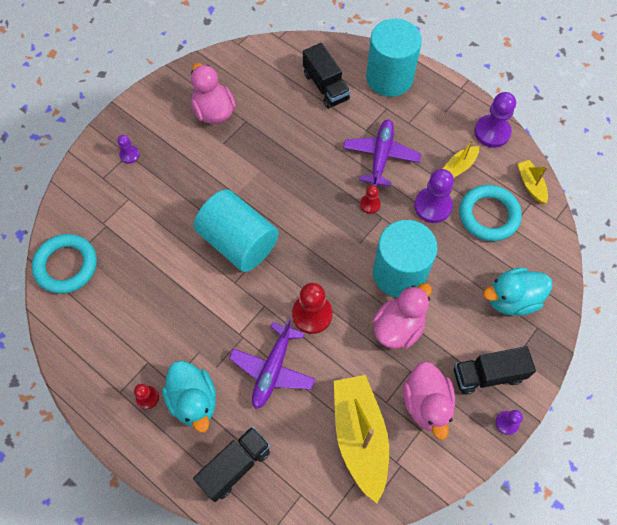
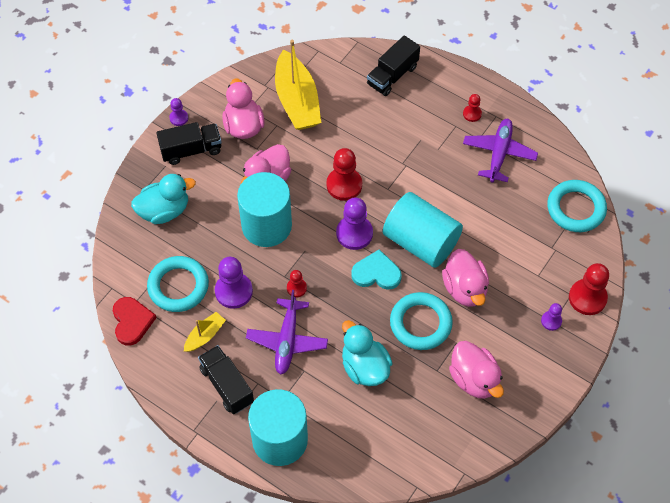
camera: 175 degrees right, 5 degrees down
(88, 173) = (587, 298): none -> red pawn
(194, 400) = (434, 114): turquoise duck -> turquoise duck (364, 367)
(204, 191) = (465, 289): none -> pink duck
(253, 162) = (420, 323): none -> turquoise ring
(272, 369) = (373, 141): purple plane -> purple plane (499, 153)
(289, 213) = (376, 273): none -> turquoise heart
(325, 86) = (353, 421): black truck -> black truck (227, 385)
(492, 132) = (166, 378): purple pawn -> purple pawn (354, 233)
(530, 185) = (132, 321): yellow boat -> red heart

